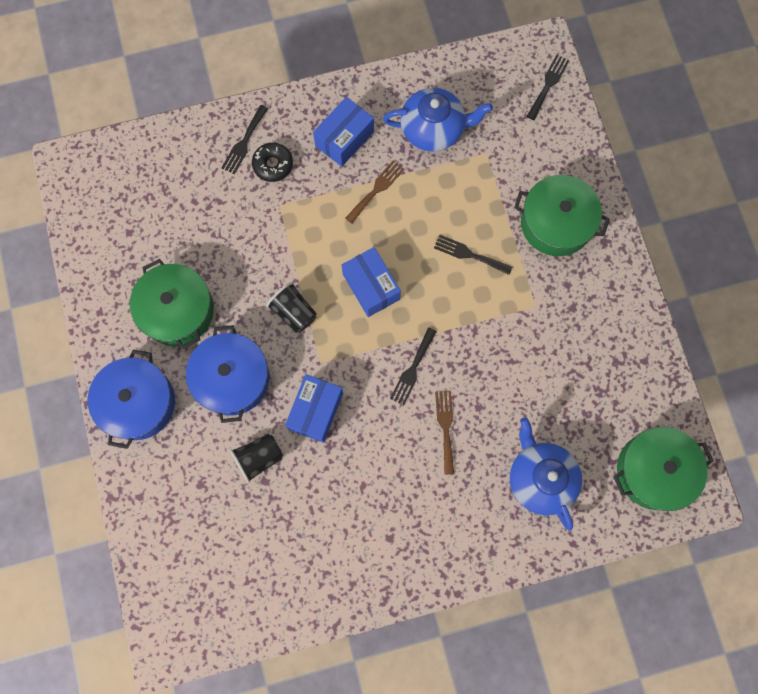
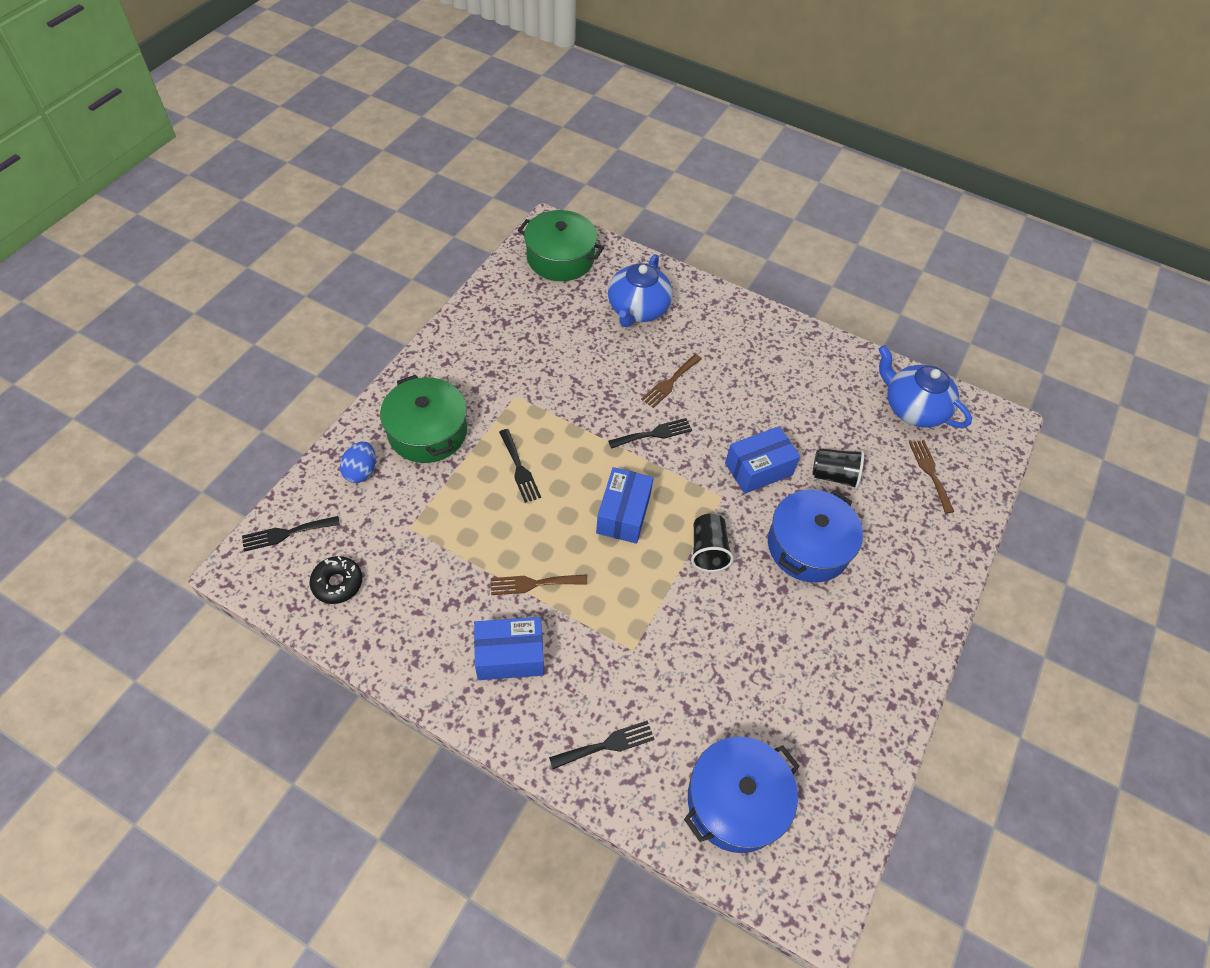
camera: 140 degrees left, 20 degrees down
(138, 403) = (909, 596): blue pot -> blue pot (736, 801)
(177, 310) = (813, 641): green pot -> none
(191, 532) = (930, 472): none -> brown fork
(273, 165) = (601, 694): black donut -> black donut (337, 583)
(433, 129) = (425, 588): blue teapot -> blue teapot (913, 408)
(559, 158) = (361, 471): none -> blue egg

